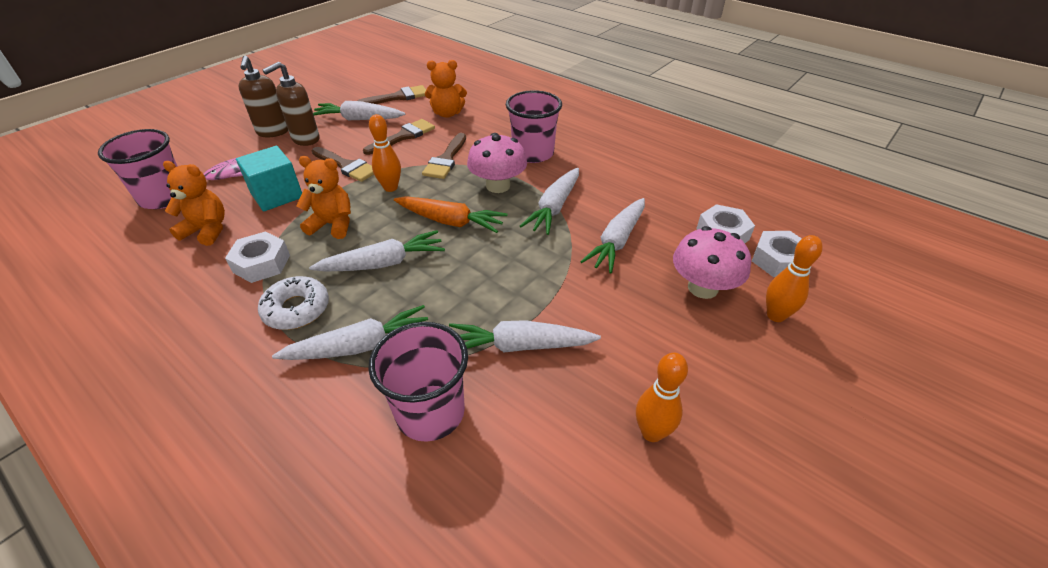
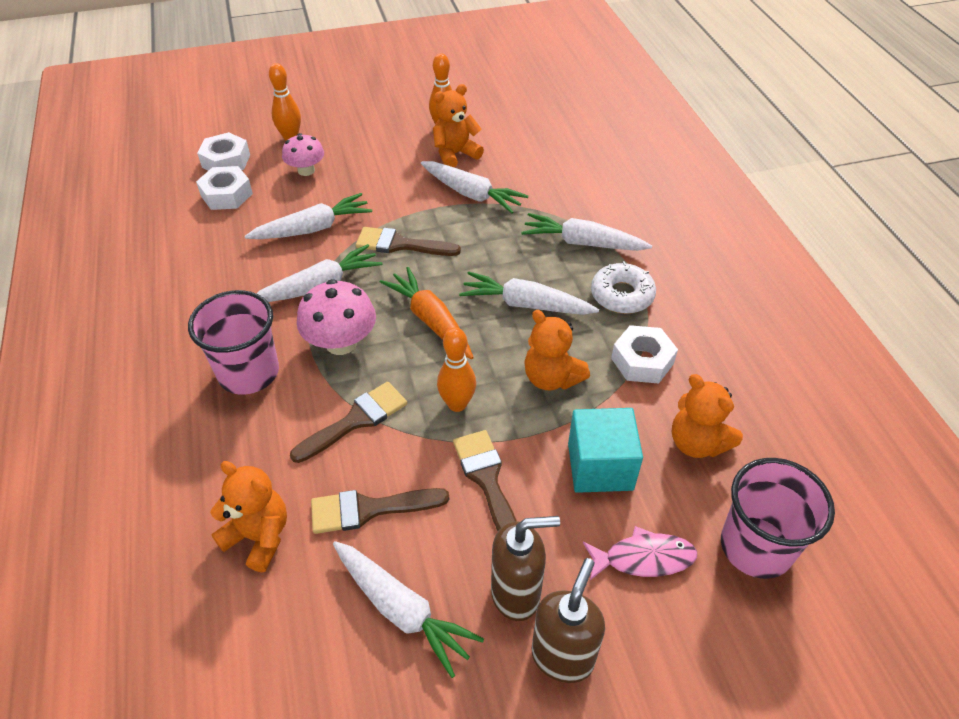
camera: 145 degrees left, 5 degrees up
(398, 97) = (287, 654): brown brush -> brown brush (400, 244)
(430, 412) = (558, 186): pink cup -> none
(591, 393) = (455, 154): none -> orange teddy bear
(702, 288) = (306, 170): pink mushroom -> pink mushroom, size x0.67

